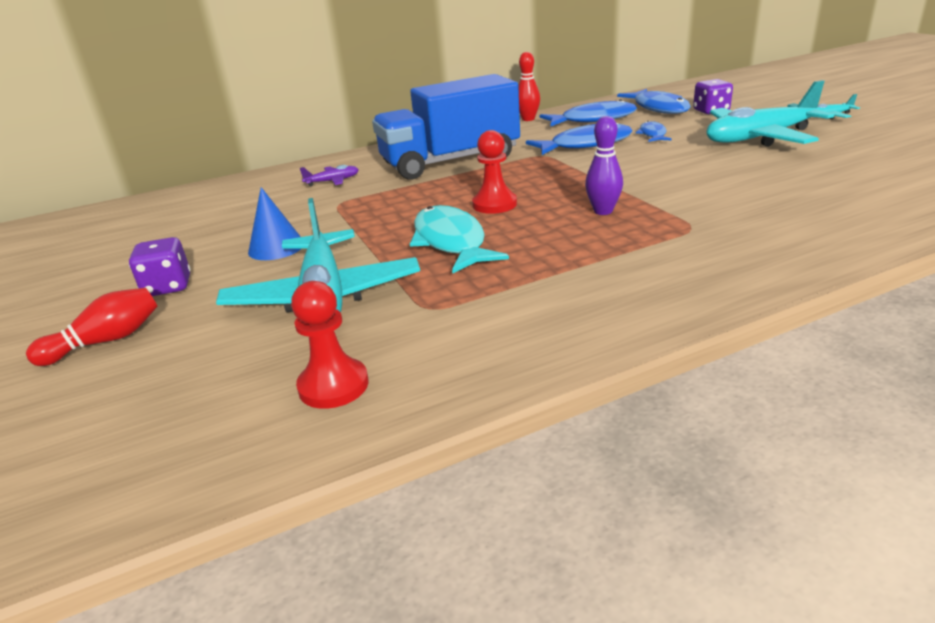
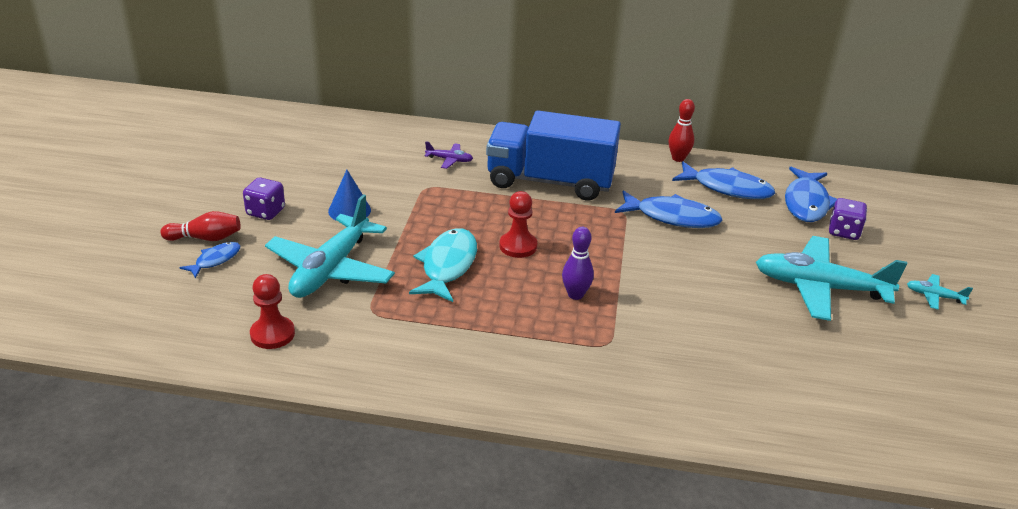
camera: 30 degrees right, 5 degrees up
(652, 135) = (743, 234): blue fish -> blue fish (215, 260)

